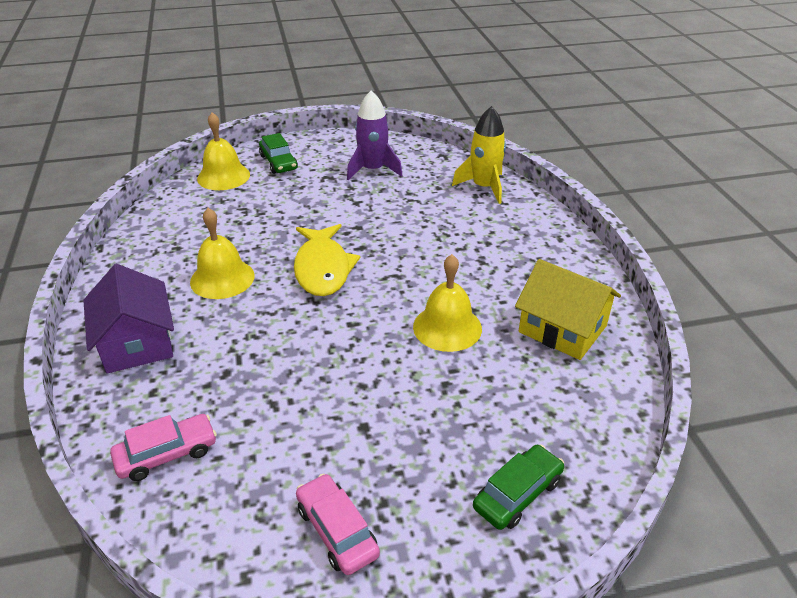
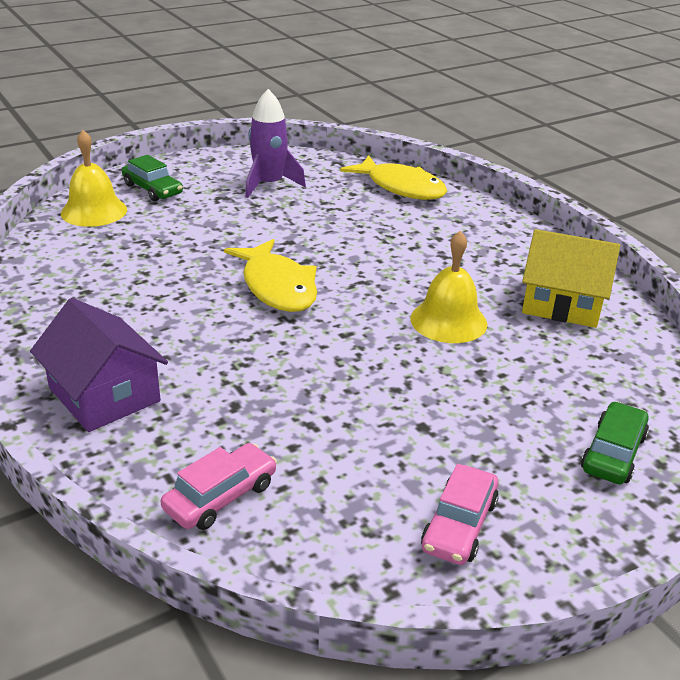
camera: 20 degrees left, 5 degrees down
(222, 278) = (165, 314): yellow bell -> none
(337, 530) = (459, 525): pink car -> pink car turned 105 degrees counterclockwise
(484, 187) = (401, 187): yellow rocket -> yellow fish

